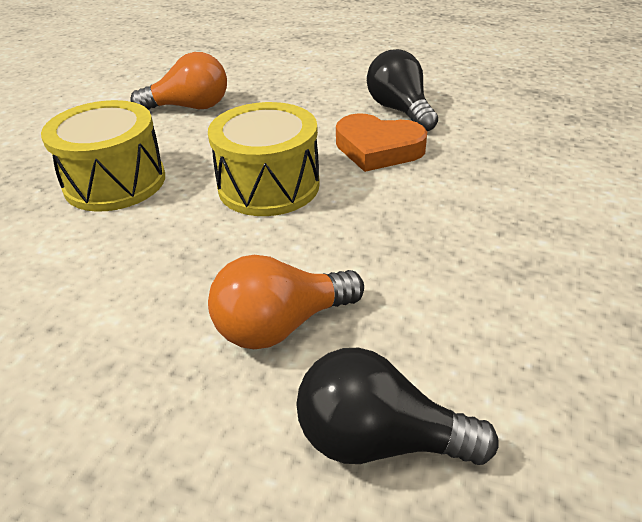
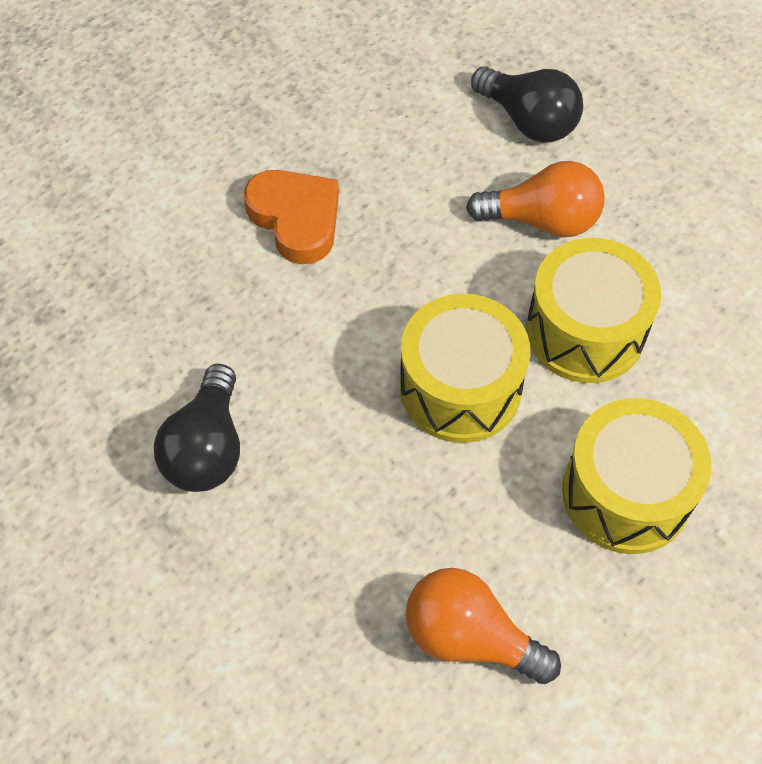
camera: 150 degrees left, 20 degrees up
(187, 254) = (585, 331): none -> yellow drum
(378, 149) = (302, 384): orange heart -> orange heart (296, 219)

